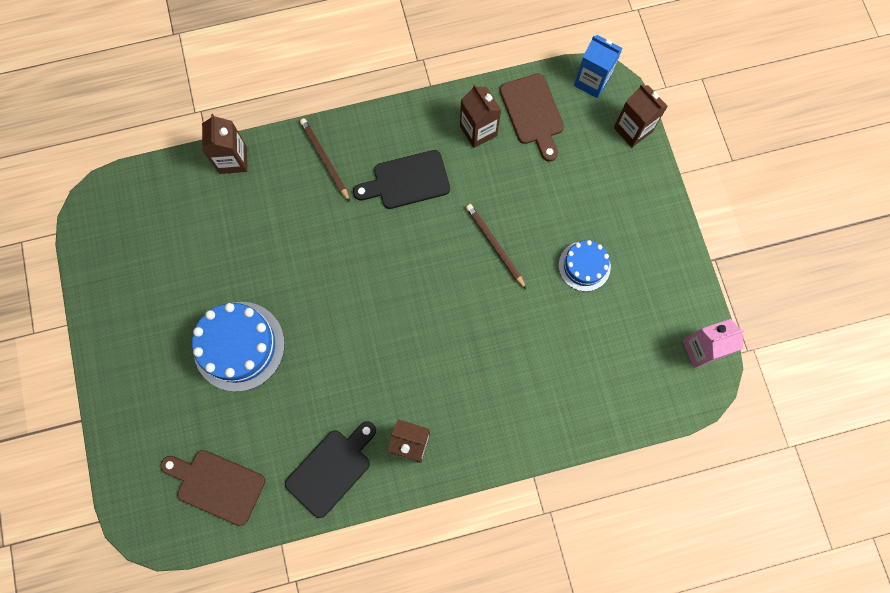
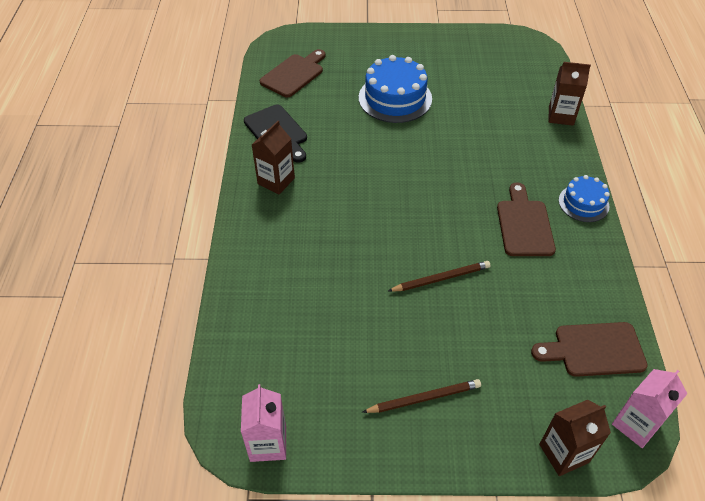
camera: 105 degrees right, 25 degrees down
(324, 160) = (554, 171): brown pencil -> brown pencil (424, 398)
(407, 181) = (524, 225): black cutting board -> brown cutting board
(478, 131) = (575, 293): brown carton -> none
(584, 266) = (399, 352): blue cake -> blue cake (583, 203)
(592, 81) = (636, 425): blue carton -> pink carton

